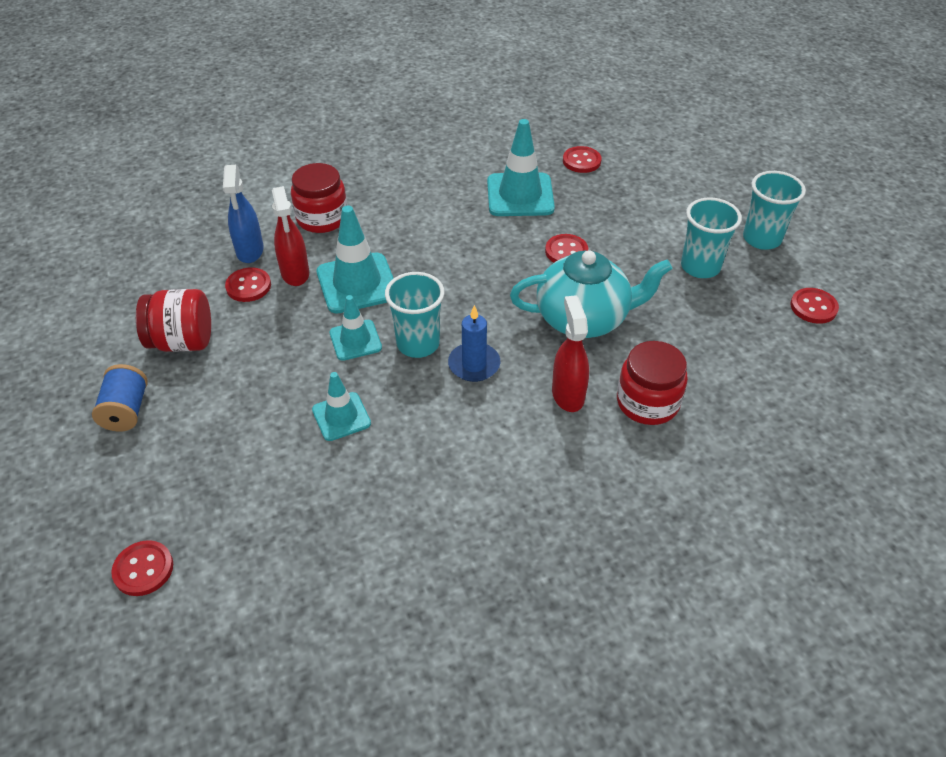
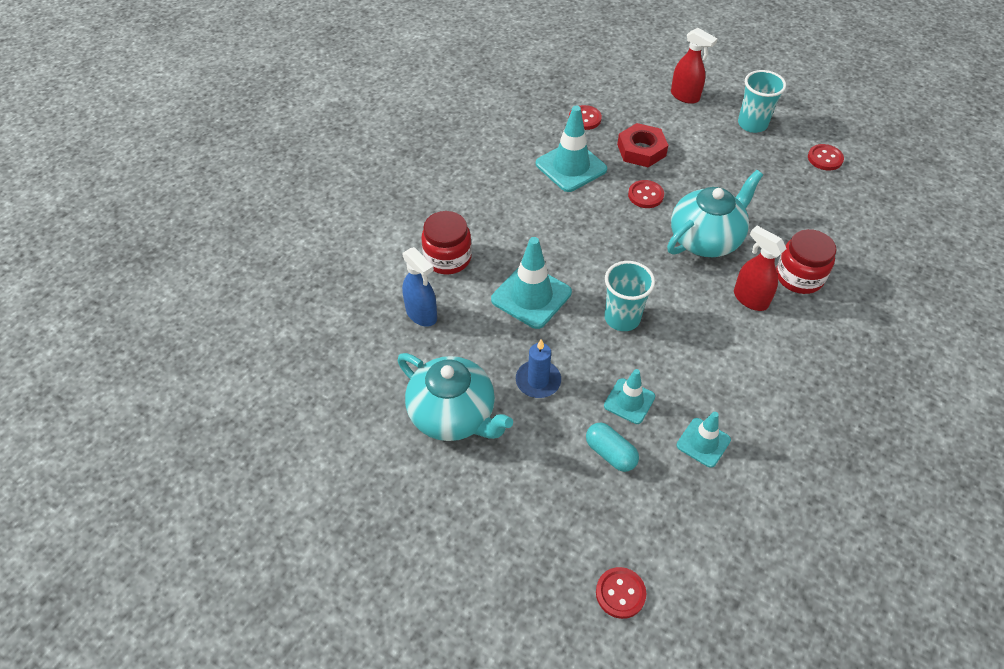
camera: 35 degrees left, 5 degrees up
(126, 411) = (473, 493): blue spool -> none
(182, 341) = (453, 415): red jar -> turquoise teapot
(248, 286) = (453, 343): red button -> none
(273, 449) = (610, 453): none -> turquoise capsule
(295, 274) = (477, 313): red spray bottle -> red spray bottle (685, 96)
(355, 340) = (577, 340): turquoise traffic cone -> turquoise traffic cone (703, 442)
(474, 364) = (673, 312): blue candle -> blue candle (538, 381)
(608, 211) = (641, 150): none -> red nut
(700, 267) = (737, 163): turquoise cup -> none

